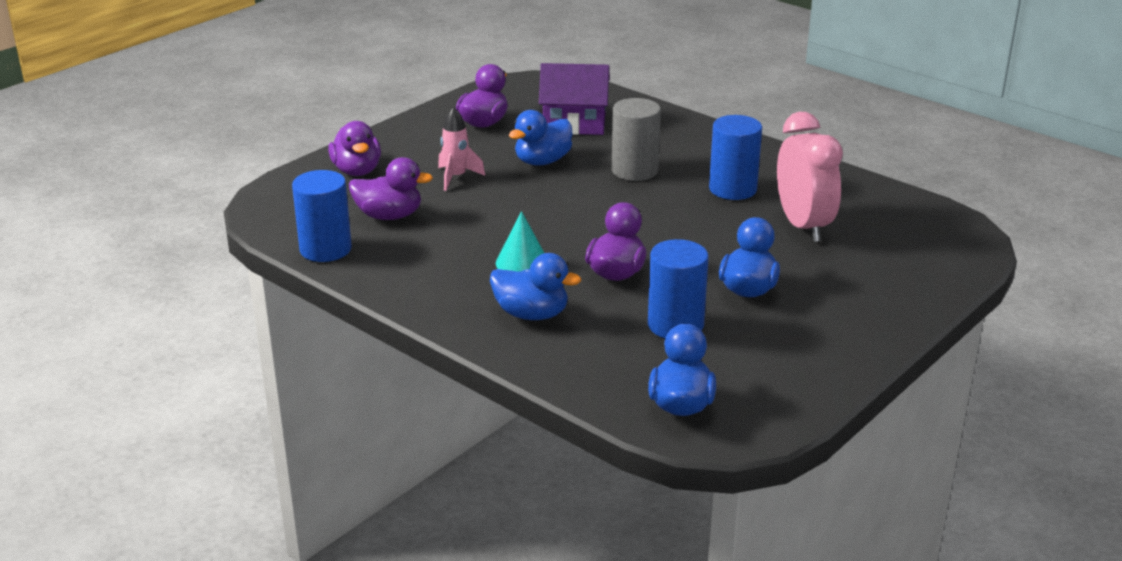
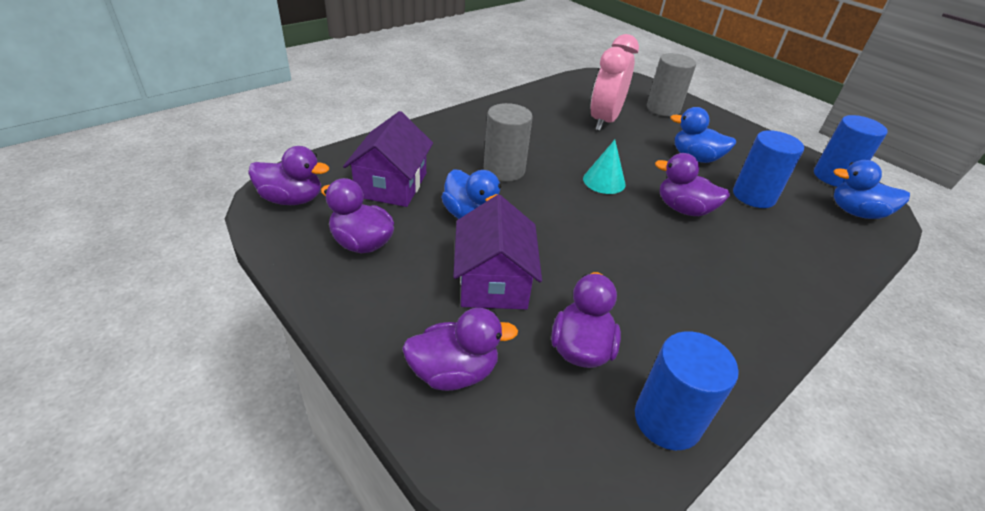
camera: 85 degrees left, 10 degrees up
(456, 177) = (493, 281): pink rocket -> purple house
(522, 263) = (675, 258): turquoise cone -> turquoise cone (604, 181)
(530, 89) = (292, 199): none -> purple duck
(531, 314) = (763, 265): blue duck -> none
(732, 189) = (545, 134): blue cylinder -> blue cylinder (833, 177)
(803, 226) = (604, 121): pink clock -> pink clock turned 60 degrees counterclockwise
(885, 272) = (663, 109): none -> grey cylinder

